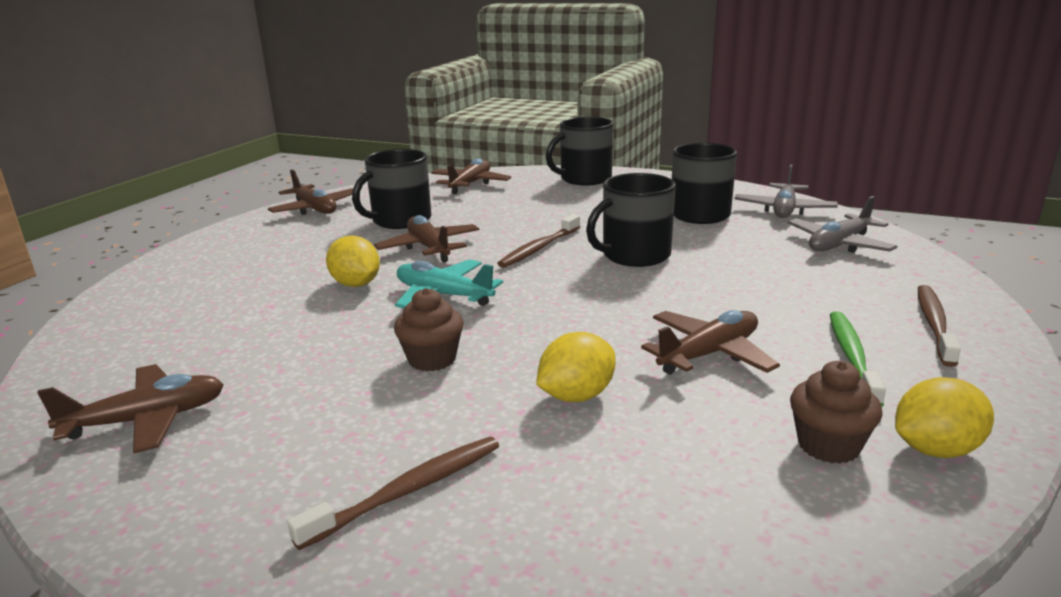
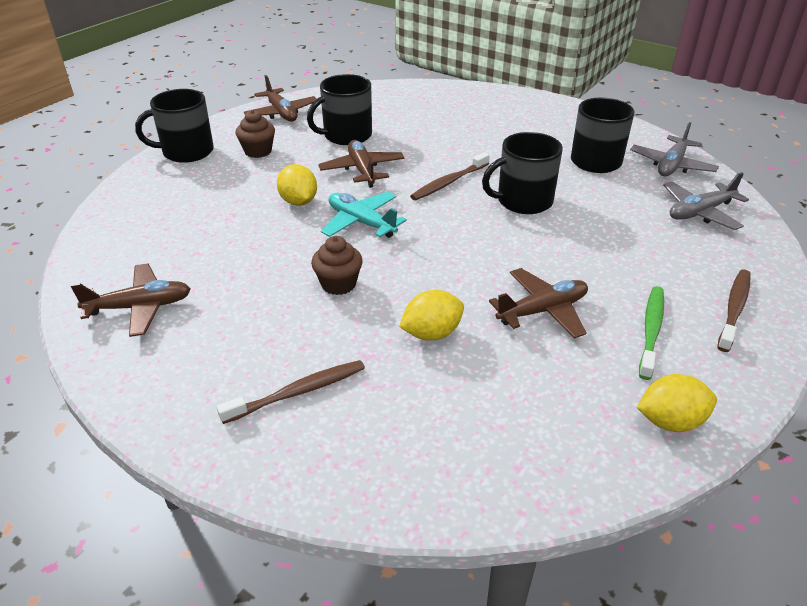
camera: 10 degrees right, 15 degrees up
(470, 184) = (413, 99): brown plane -> none
(584, 179) = (512, 104): black mug -> black mug (186, 152)
(828, 445) = (594, 405): brown cupcake -> brown cupcake (258, 151)

